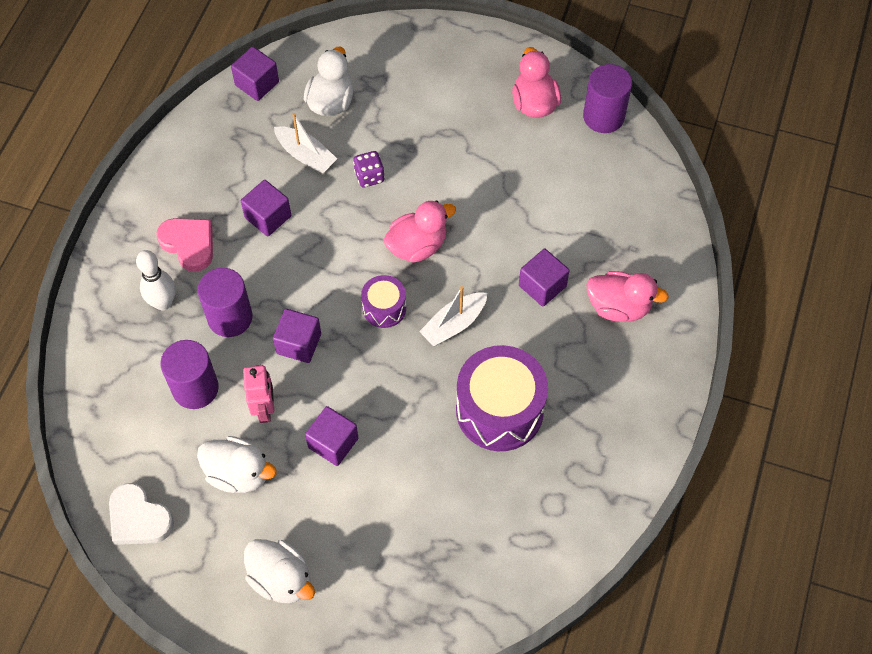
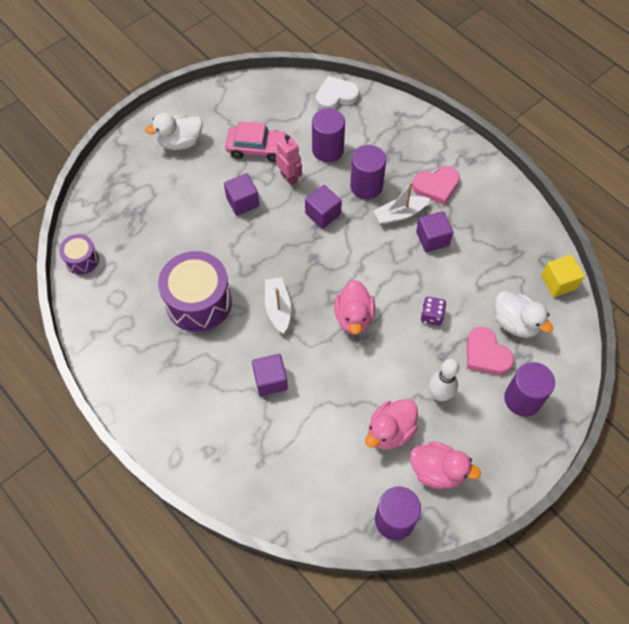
camera: 120 degrees right, 0 degrees up
(139, 518) = (264, 94): white heart -> white heart (336, 96)
(163, 303) = (399, 157): white bowling pin -> white bowling pin (439, 394)
(238, 473) = (257, 148): white duck -> pink car
(257, 84) = (558, 282): purple cube -> yellow cube
(265, 409) = (289, 177): pink robot -> pink robot turned 150 degrees counterclockwise
(306, 155) = (473, 284): white boat -> white boat (400, 214)
(384, 113) = (486, 354): none -> pink heart
(384, 308) = (317, 273): purple drum -> purple drum (82, 260)
(414, 66) = (522, 399): none -> purple cylinder
(618, 307) = (220, 422): pink duck -> pink duck (390, 431)

